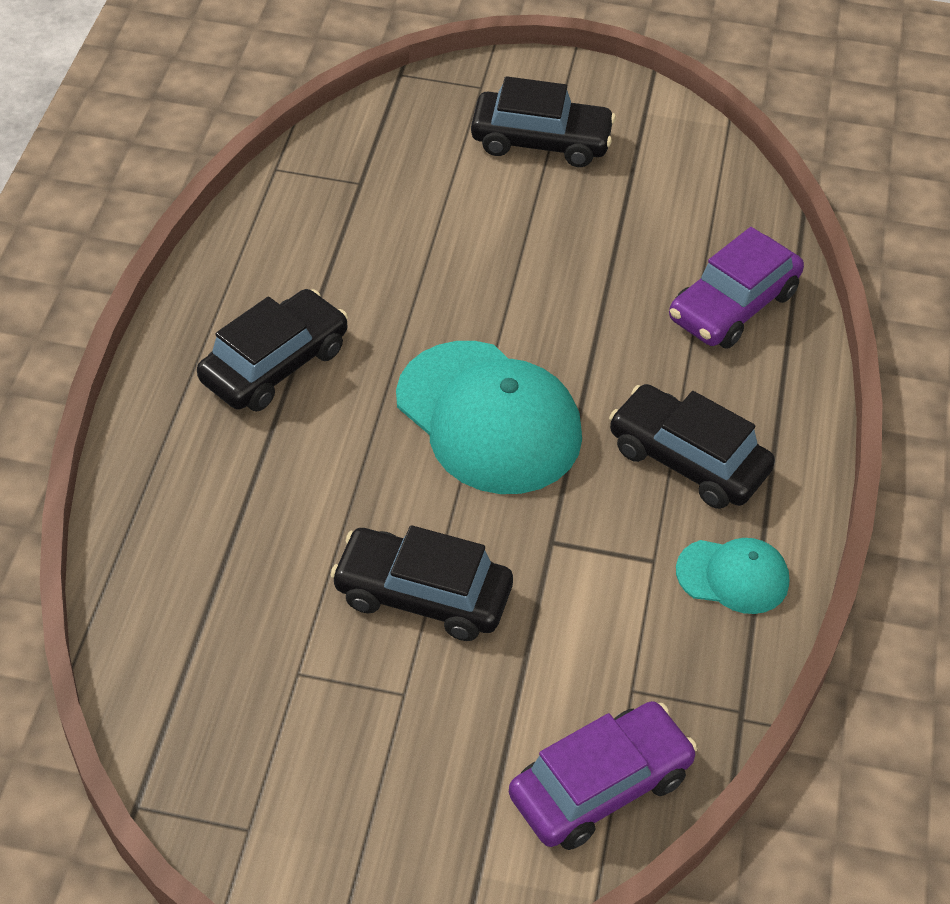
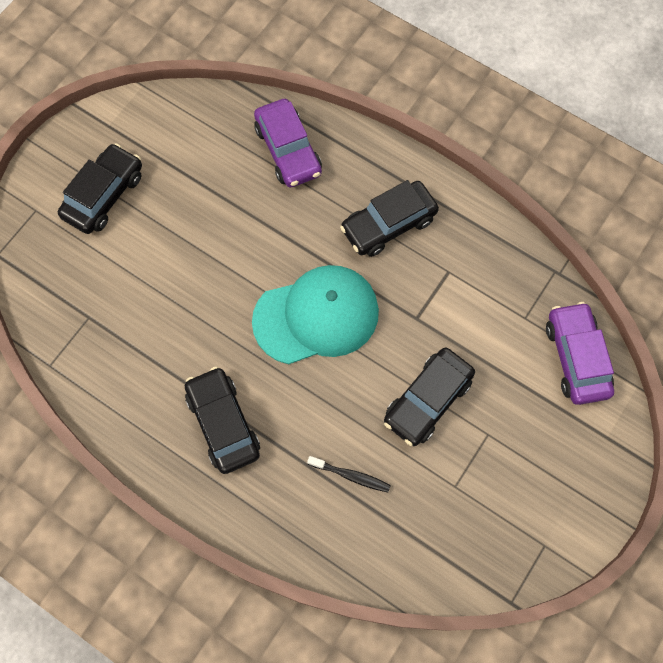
camera: 65 degrees left, 20 degrees up
(259, 534) = (351, 476): none -> black toothbrush
(733, 576) = (473, 237): turquoise cap -> none

